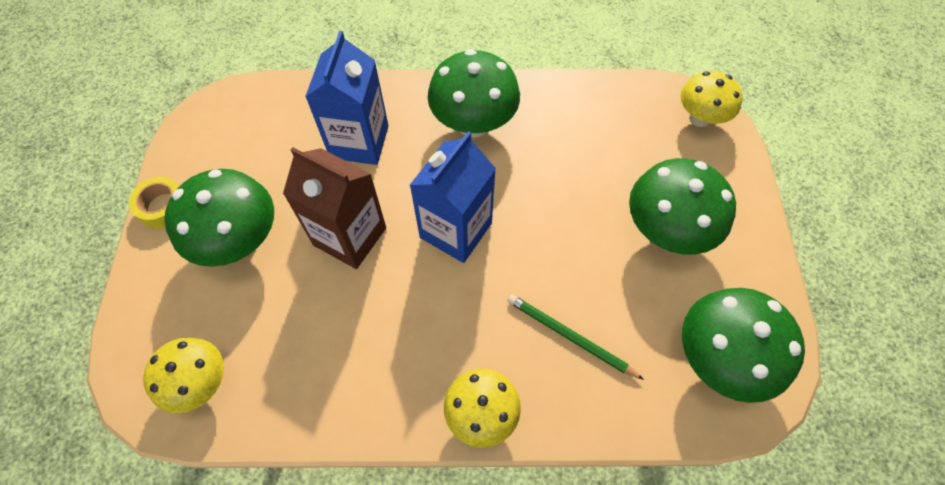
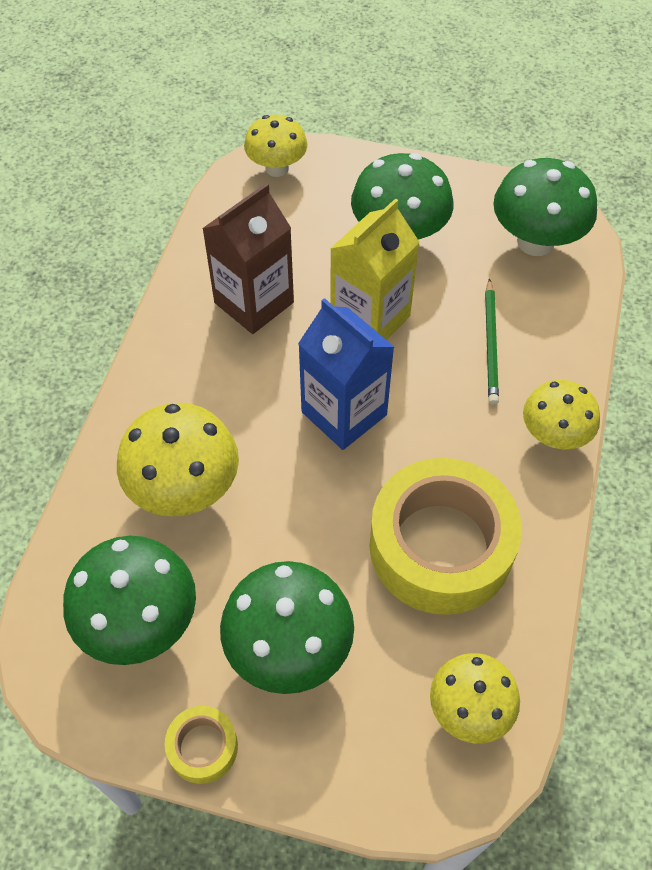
camera: 75 degrees left, 5 degrees down
(344, 332) = (440, 546): none -> yellow tape
(350, 236) = (319, 522): brown carton -> brown carton (254, 302)
(359, 142) = (185, 489): blue carton -> yellow mushroom
(473, 124) = (205, 364): green mushroom -> green mushroom (140, 623)
(561, 228) = (370, 319): none -> yellow carton
(569, 336) = (491, 344): green pencil -> green pencil turned 45 degrees counterclockwise

